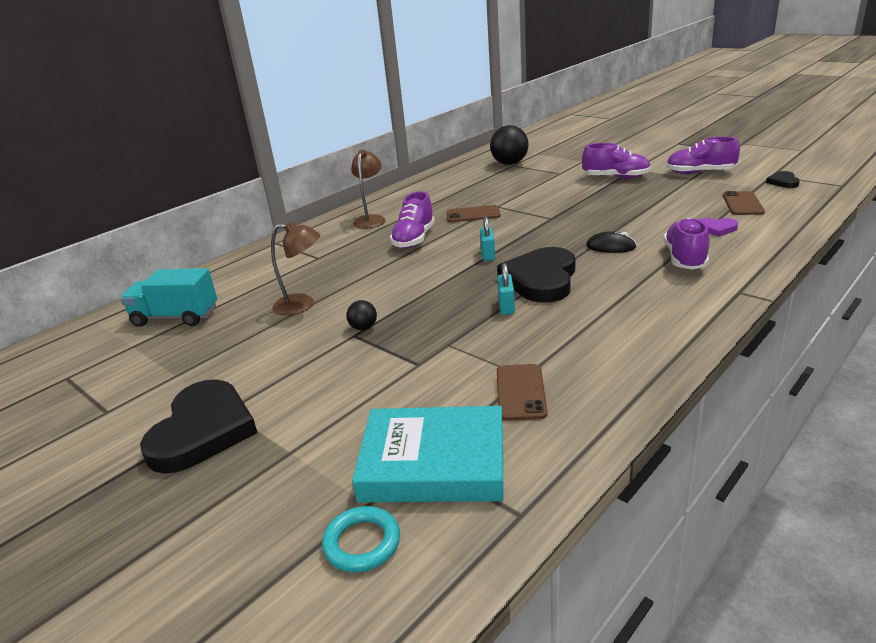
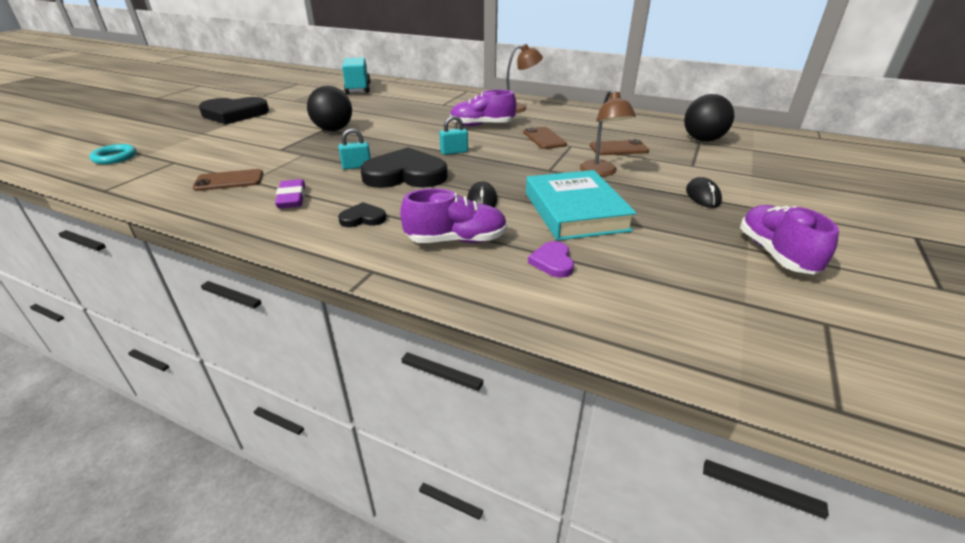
camera: 70 degrees right, 5 degrees up
(302, 305) = (369, 111): brown lamp -> brown lamp (601, 172)
(363, 328) = (333, 130): black ball -> black ball, size x2.04
(433, 462) = (168, 165): turquoise book -> turquoise book (575, 211)
(586, 341) = (292, 198): none -> purple eraser
(616, 177) = (703, 196): purple shoe -> black mouse
(742, 204) = (658, 285): brown phone -> brown phone (618, 148)
(783, 182) = (798, 333): black heart -> black heart (363, 218)

